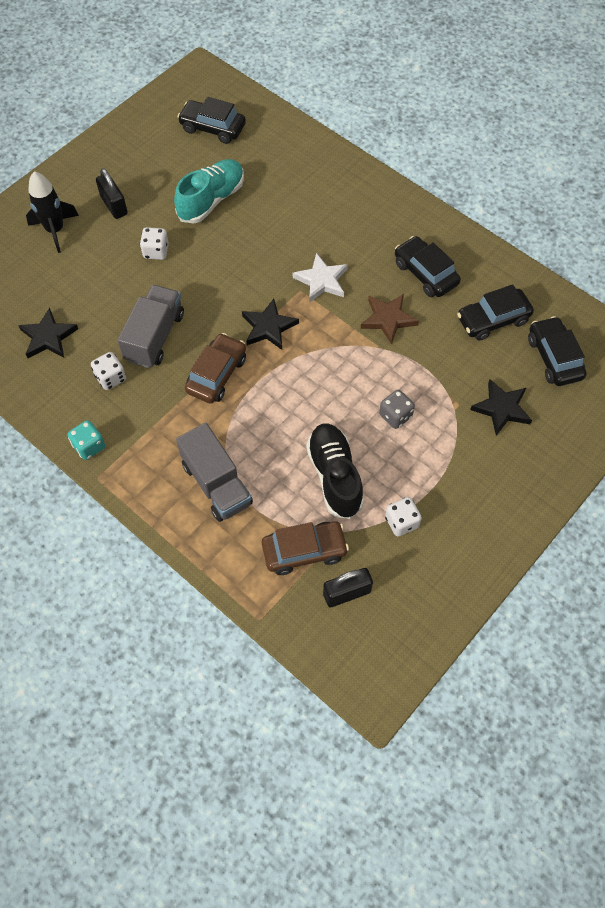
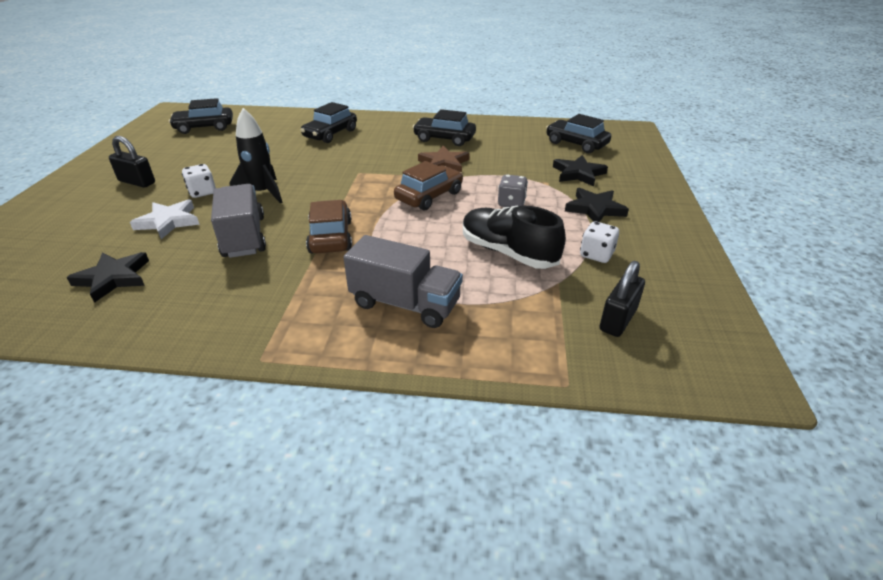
camera: 35 degrees left, 25 degrees down
(55, 230) = (77, 212): black rocket -> black rocket (262, 193)
(89, 446) = (228, 338): turquoise dice -> none
(111, 378) = (215, 279): white dice -> none
(211, 200) = (234, 155): turquoise shoe -> none
(268, 327) = (352, 197): black star -> black star (595, 209)
(304, 551) = (544, 310): brown car -> brown car (429, 196)
(321, 280) = (370, 163): white star -> white star (168, 222)
(493, 320) = (516, 142): black car -> black car (330, 134)

